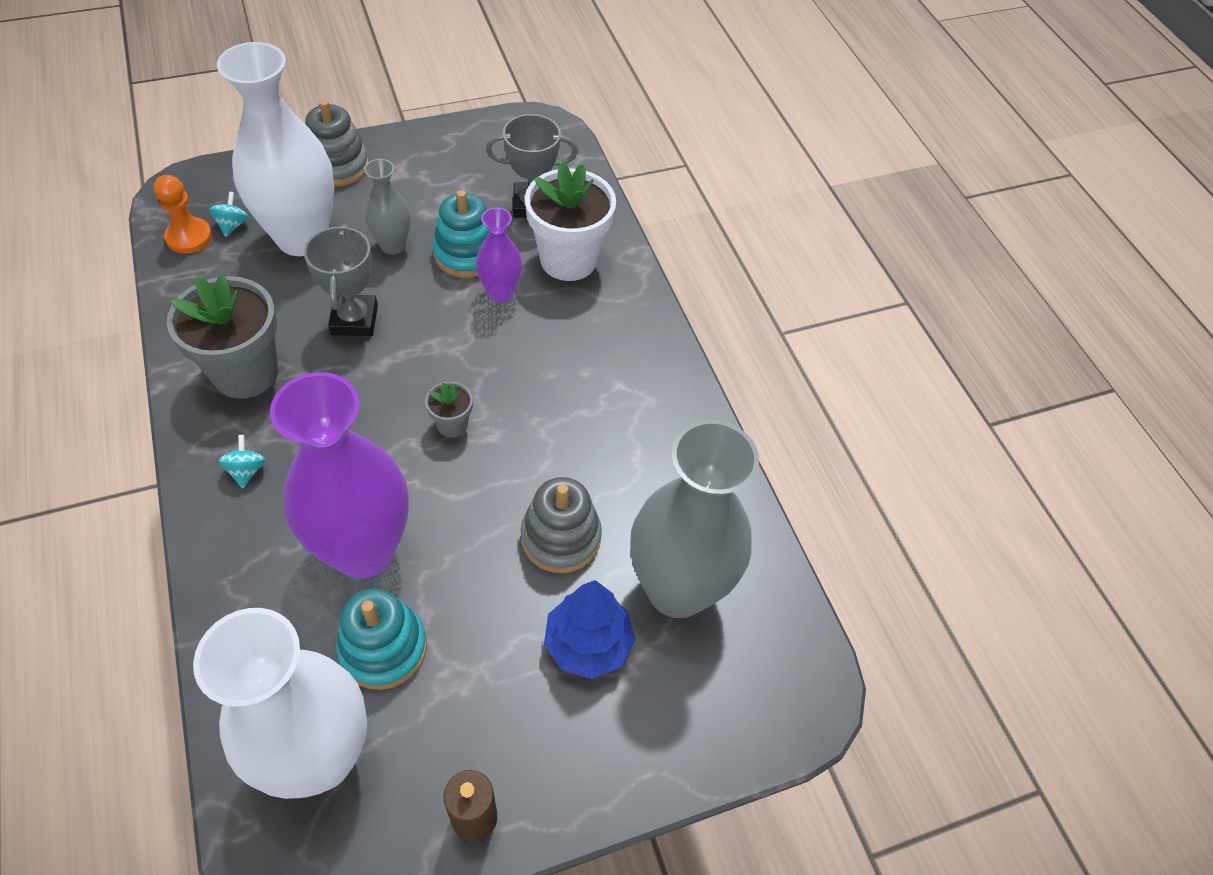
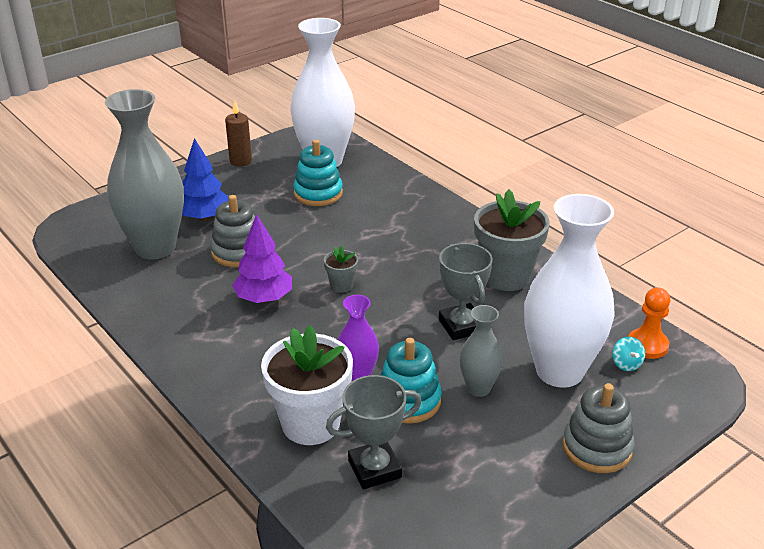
camera: 165 degrees right, 20 degrees down
(246, 470) = (455, 234): turquoise spinning top -> none
(364, 550) = (355, 221): purple vase -> none
(556, 434) = (264, 298): none -> purple tree

